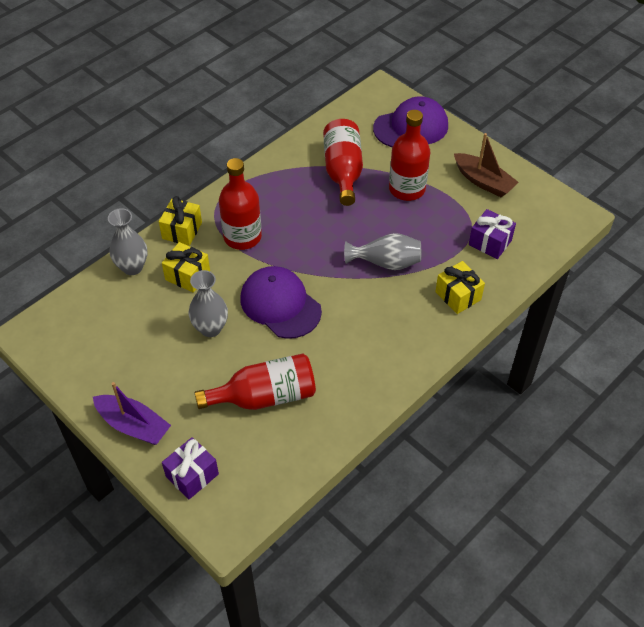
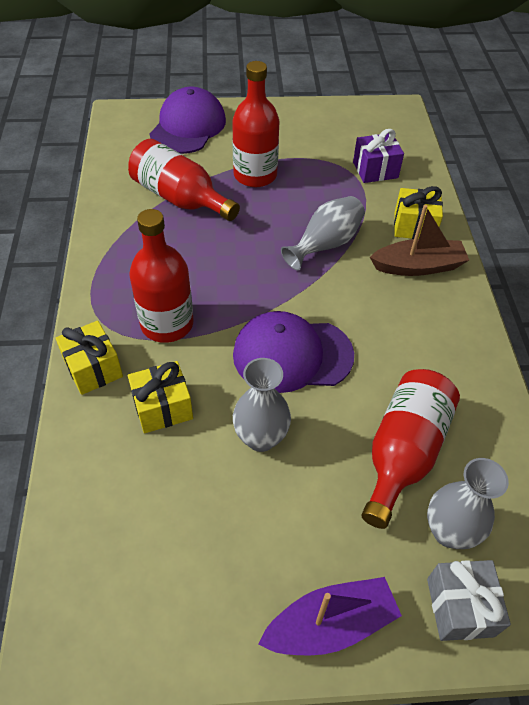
camera: 50 degrees left, 0 degrees up
(132, 267) = (87, 453): grey vase -> grey vase (449, 531)
(192, 475) = (460, 607): purple gift -> grey gift
(483, 181) = (304, 130): brown boat -> brown boat (418, 266)

